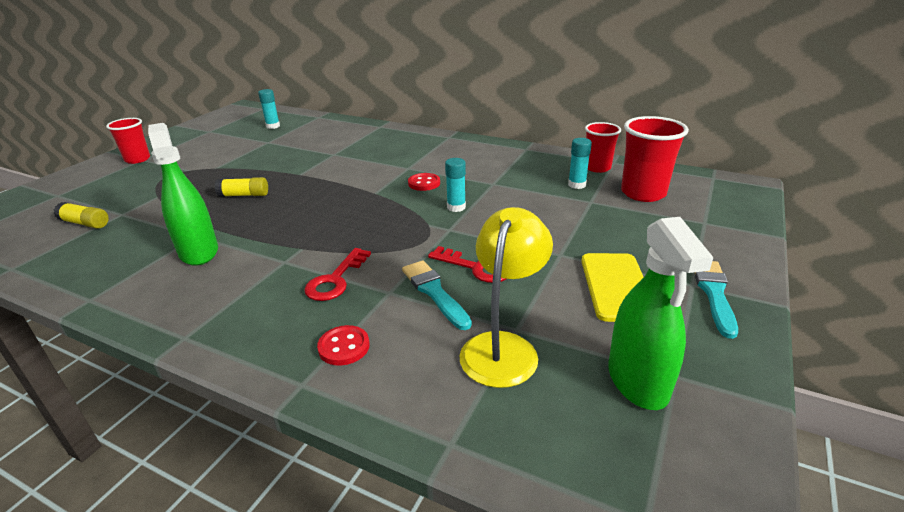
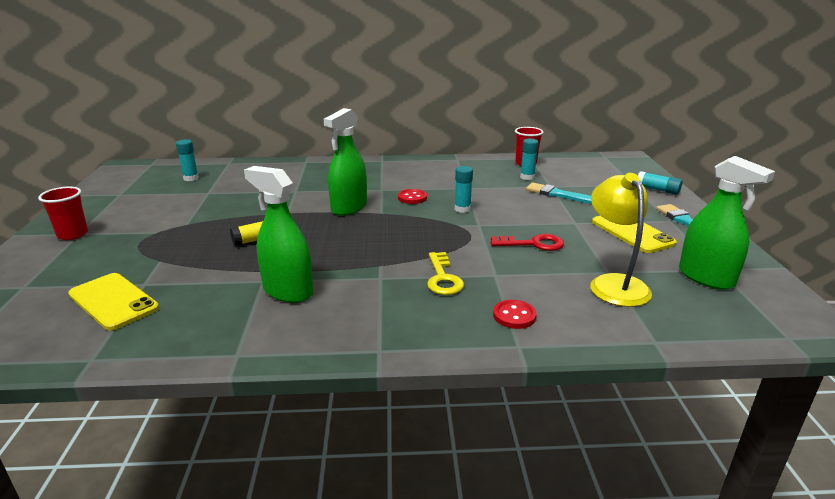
camera: 30 degrees left, 5 degrees down
(85, 223) = (113, 301): yellow glue stick -> yellow phone
(335, 280) = (443, 278): red key -> yellow key
(354, 181) = (349, 208): none -> green spray bottle
(434, 292) = (526, 266): turquoise brush -> turquoise brush (558, 194)
(643, 193) = (576, 174): red cup -> none
(731, 237) = (657, 190): none -> turquoise glue stick

